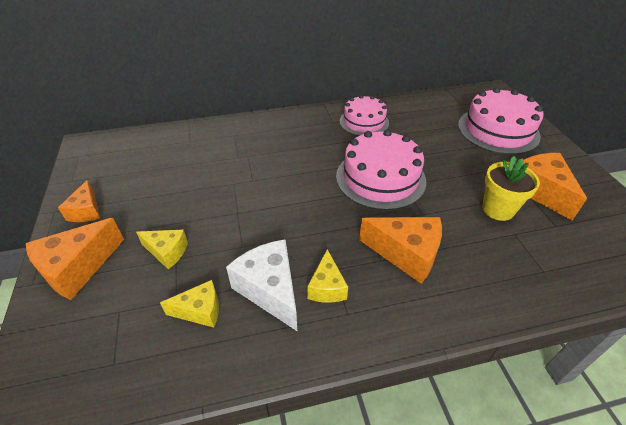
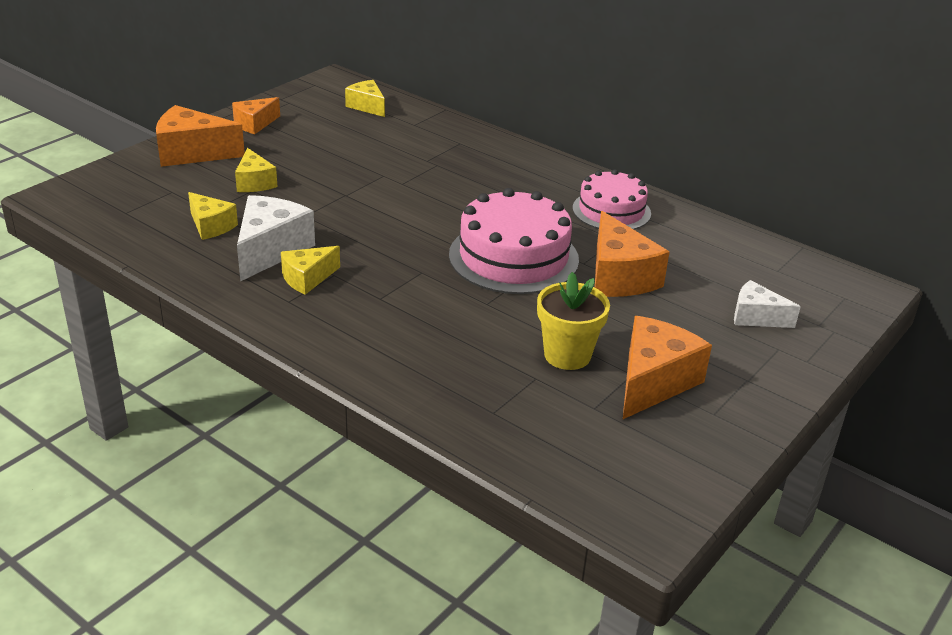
camera: 50 degrees right, 10 degrees down
(140, 148) = (367, 106): none -> yellow cheese
(406, 254) = (407, 310): orange cheese -> orange cheese (619, 277)
(498, 130) = (756, 317): pink cake -> white cheese

